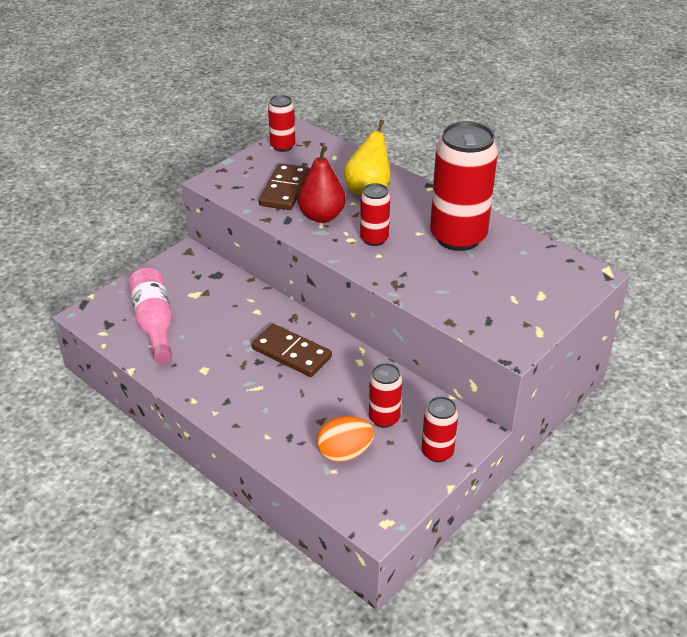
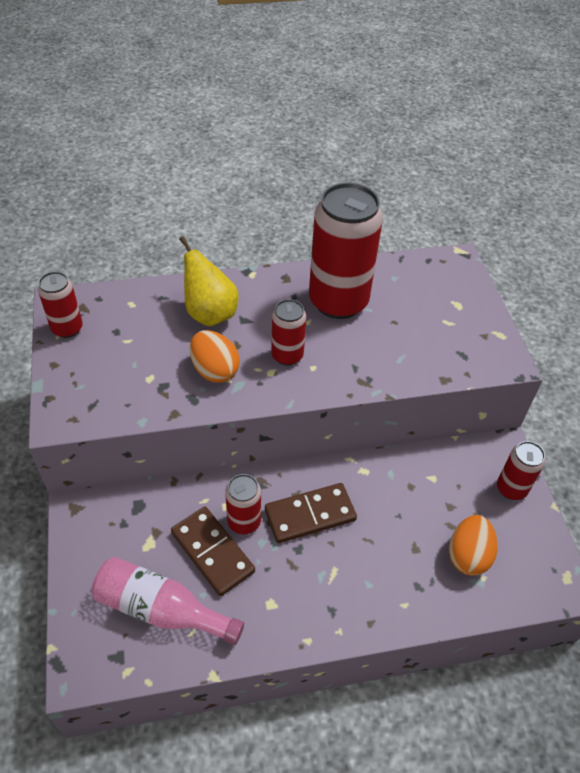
camera: 55 degrees left, 10 degrees up
(285, 190) = (142, 371): brown domino -> brown domino (213, 552)
(321, 216) = (215, 370): red pear -> orange egg
(384, 418) = (446, 499): red can -> red can (244, 522)

